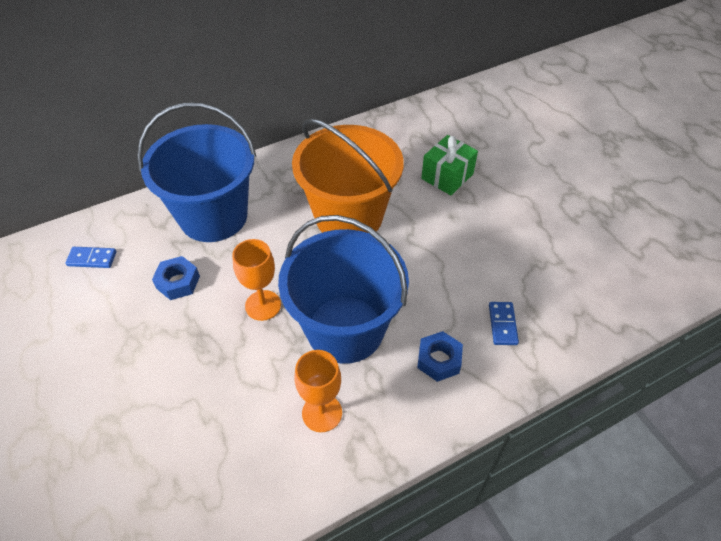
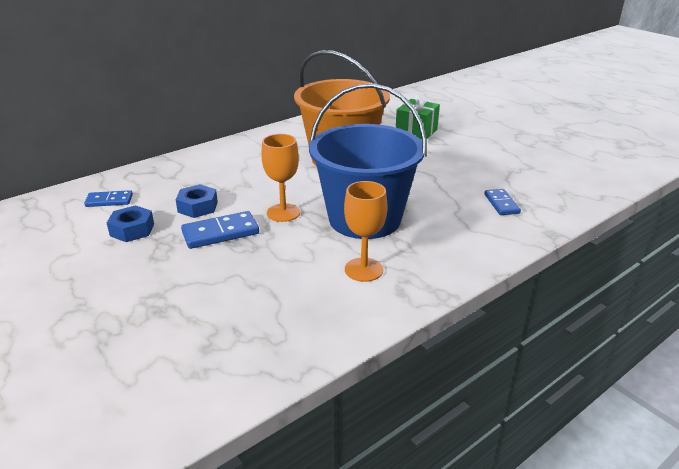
camera: 10 degrees left, 20 degrees down
(192, 329) = (220, 233): none -> blue domino
(213, 216) = (219, 168): blue bucket -> none
(439, 360) = (456, 228): blue nut -> blue nut (132, 230)

